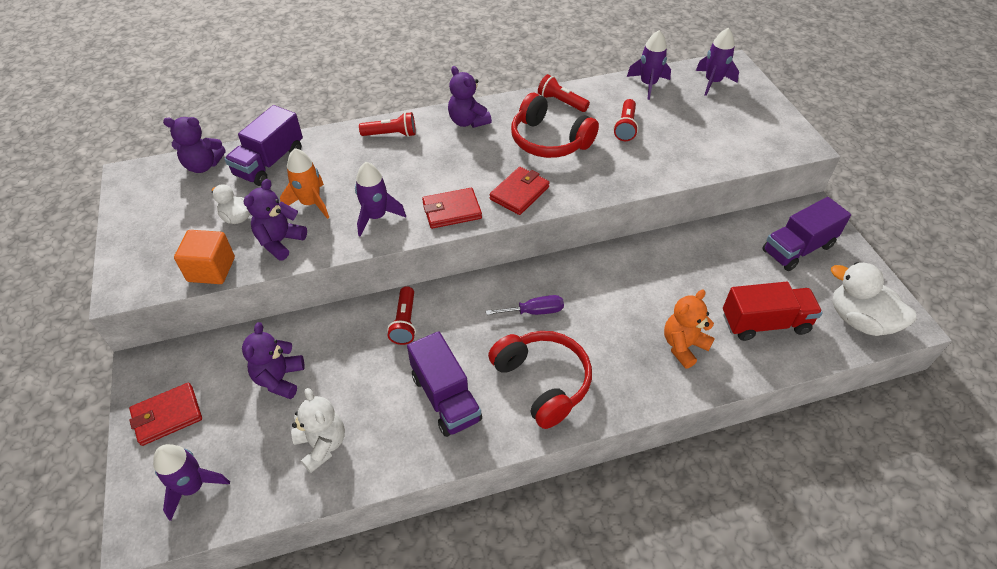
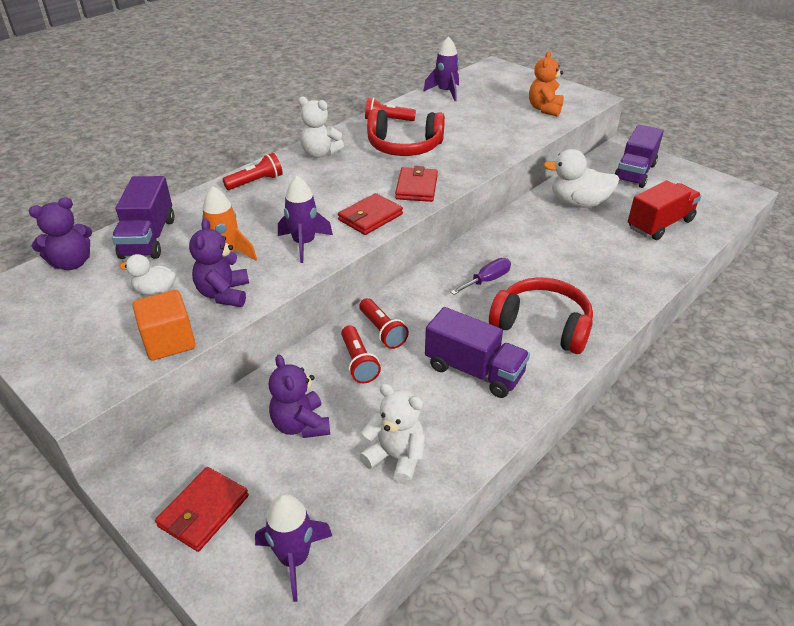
camera: 30 degrees left, 10 degrees down
(468, 121) = (320, 154): purple teddy bear -> white teddy bear
(625, 127) = (456, 122): red flashlight -> red flashlight (358, 362)
(683, 346) = (620, 259): orange teddy bear -> orange teddy bear (544, 109)
(712, 82) = (492, 79): purple rocket -> none
(859, 320) = (715, 200): white duck -> white duck (578, 203)

